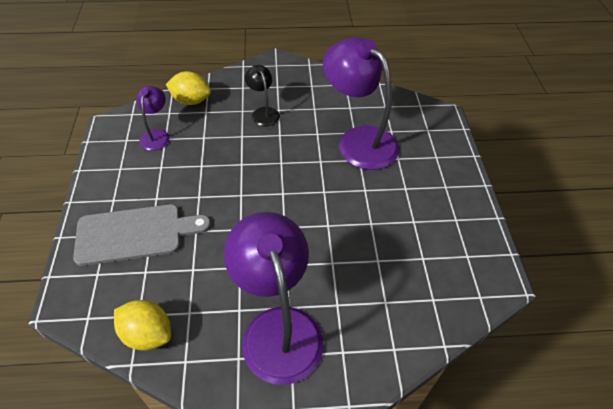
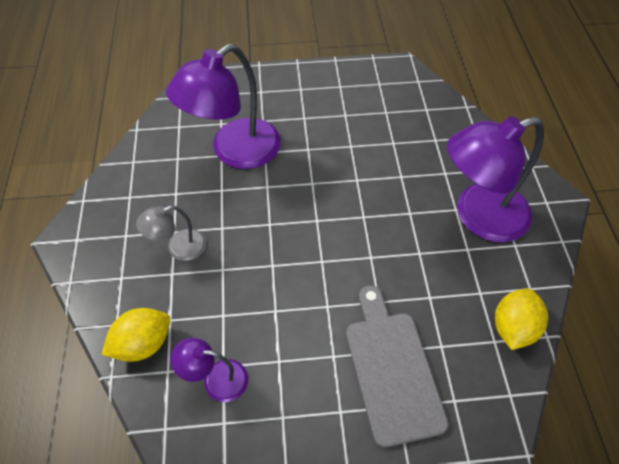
camera: 90 degrees left, 5 degrees up
(191, 101) = (143, 343): yellow lemon -> yellow lemon turned 45 degrees clockwise
(263, 112) = (178, 248): black lamp -> grey lamp

